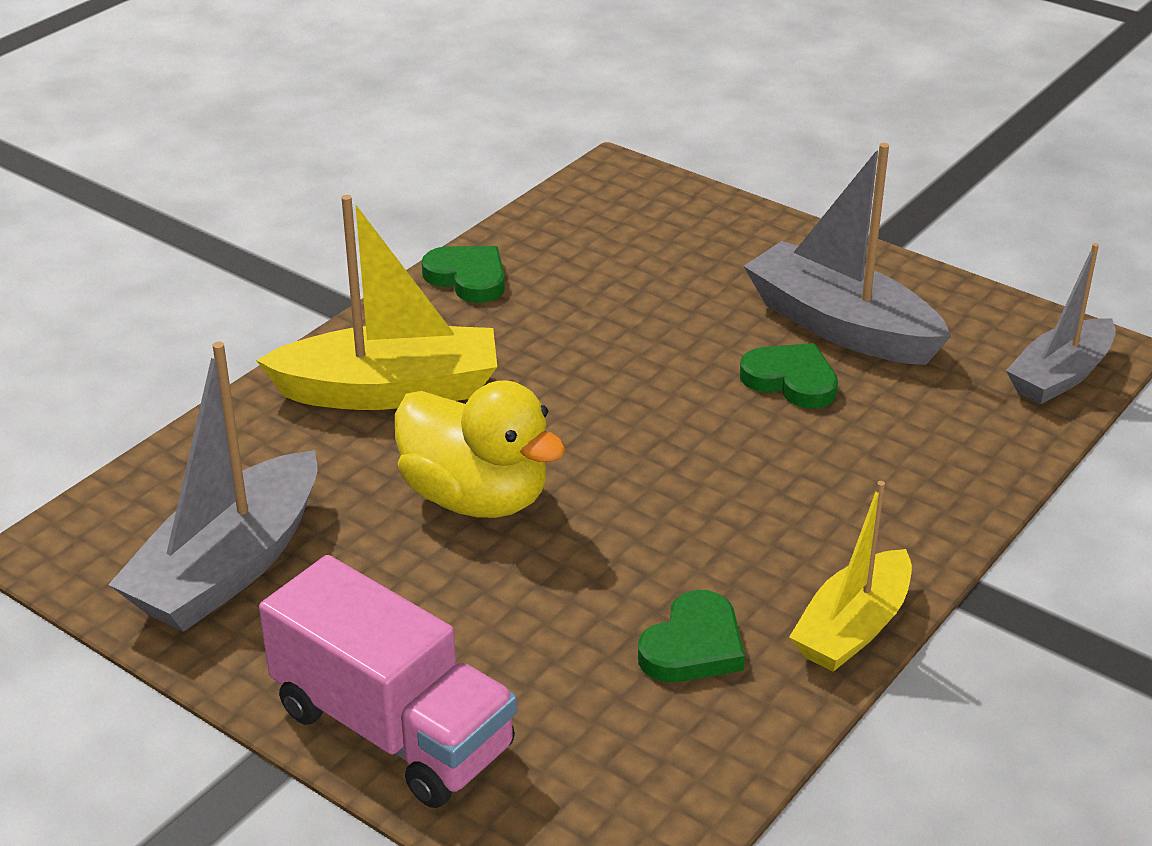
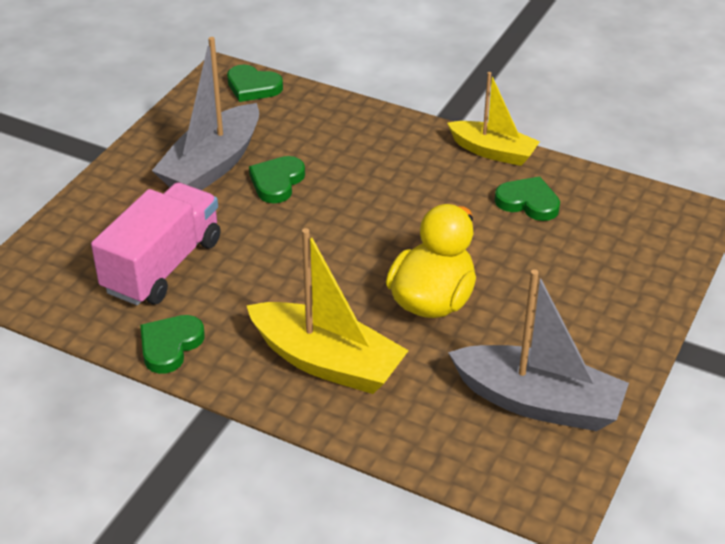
camera: 100 degrees left, 5 degrees up
(390, 391) = (327, 362): yellow boat -> yellow boat turned 135 degrees clockwise
(393, 729) = (638, 302): pink truck -> pink truck (163, 266)
(1060, 376) = (253, 87): grey boat -> green heart

